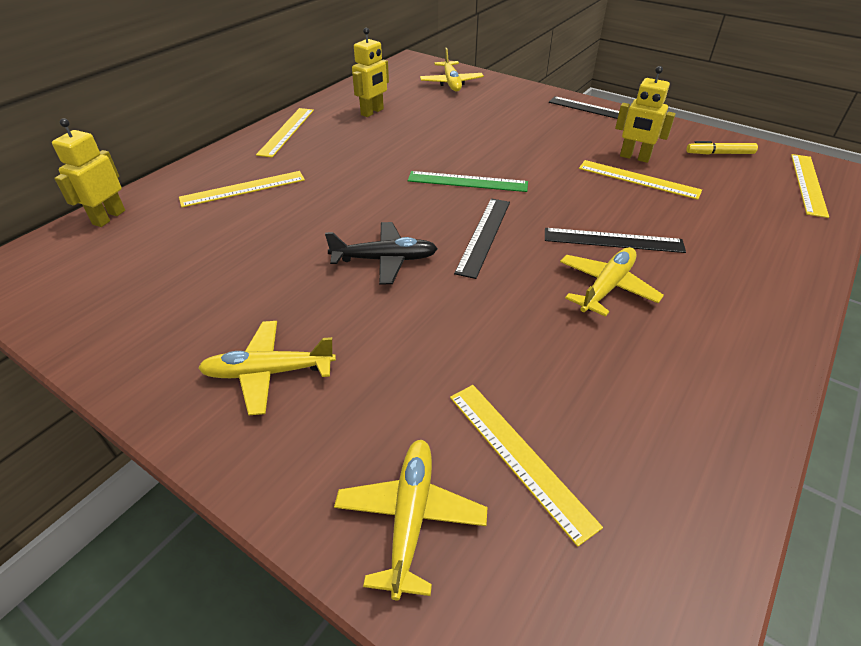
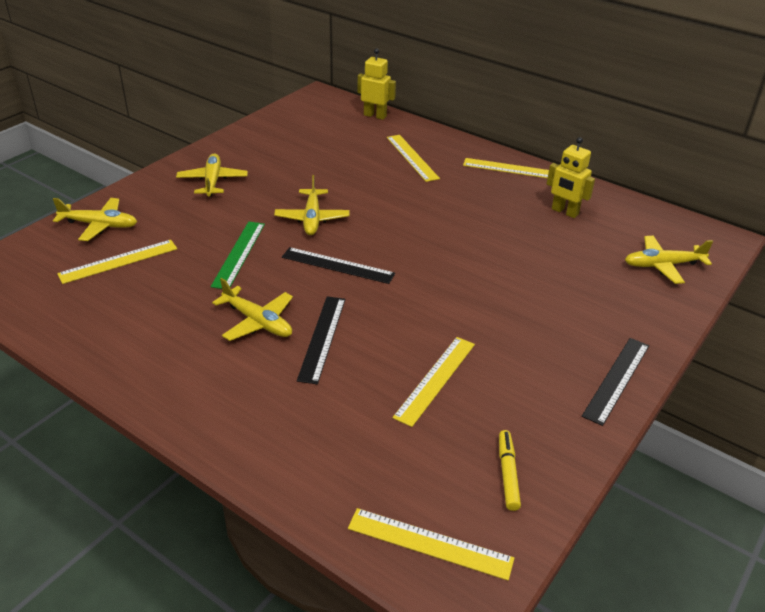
camera: 90 degrees right, 5 degrees down
(385, 260) = (312, 218): black plane -> yellow plane
(467, 182) = (426, 262): green ruler -> green ruler (239, 254)
(634, 157) = (487, 387): yellow robot -> none

